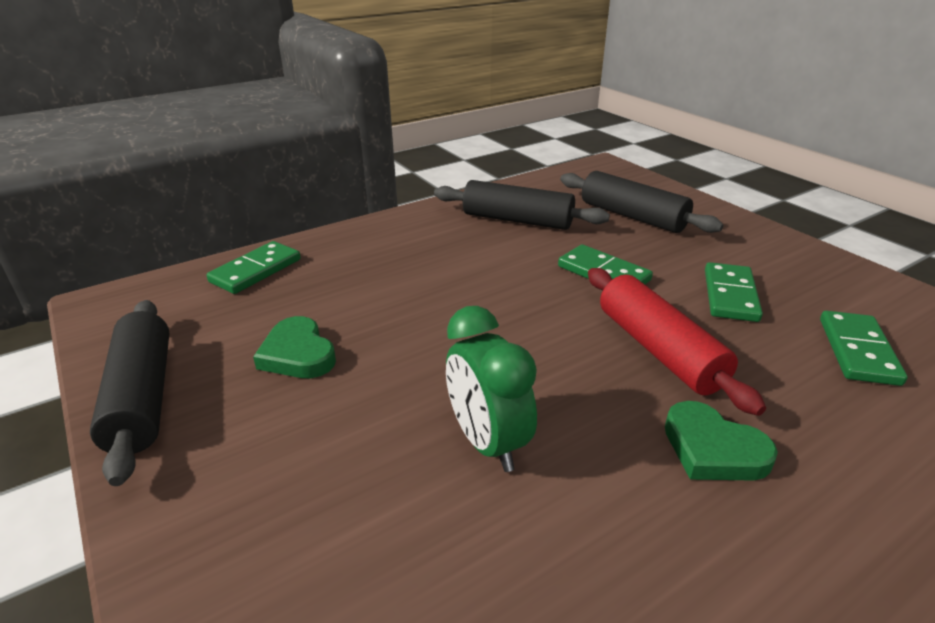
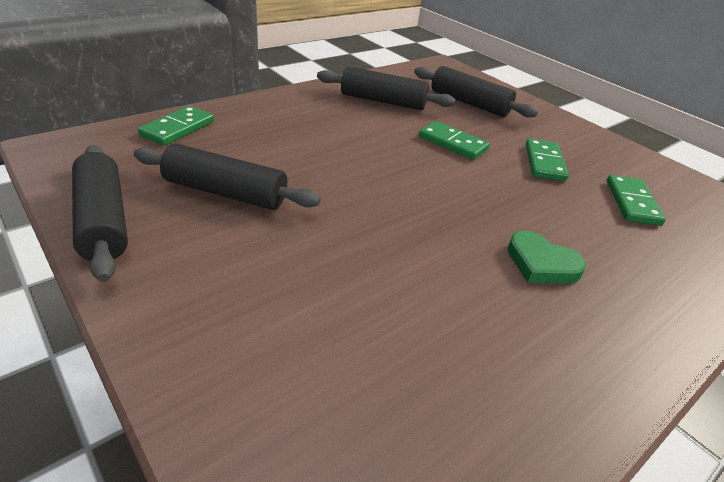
camera: 10 degrees left, 5 degrees up
(298, 354) = (226, 192): green heart -> black rolling pin
(487, 442) = (383, 257): green clock -> none
(658, 350) = (497, 198): red rolling pin -> none

